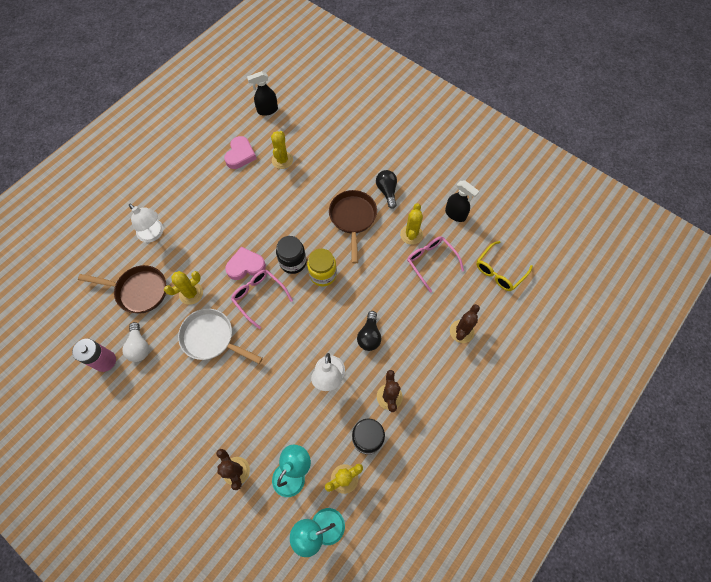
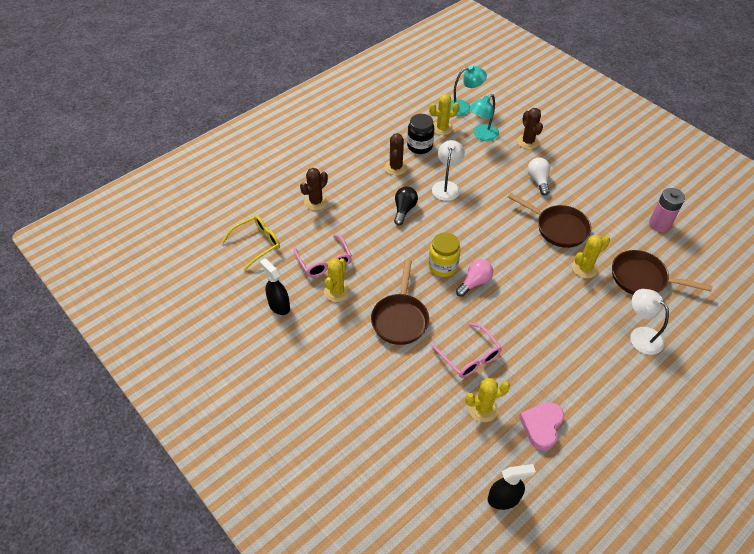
camera: 170 degrees left, 15 degrees down
(139, 346) = (628, 231): white light bulb -> white light bulb (538, 180)
(211, 338) = (558, 228): white pan -> brown pan
(246, 266) = (527, 286): pink heart -> none
(259, 297) = (511, 255): pink glasses -> pink glasses (470, 357)
(282, 160) = (483, 409): yellow cactus -> yellow cactus turned 60 degrees clockwise
(293, 262) = (474, 282): black jar -> pink light bulb
(387, 191) = (351, 344): black light bulb -> none

